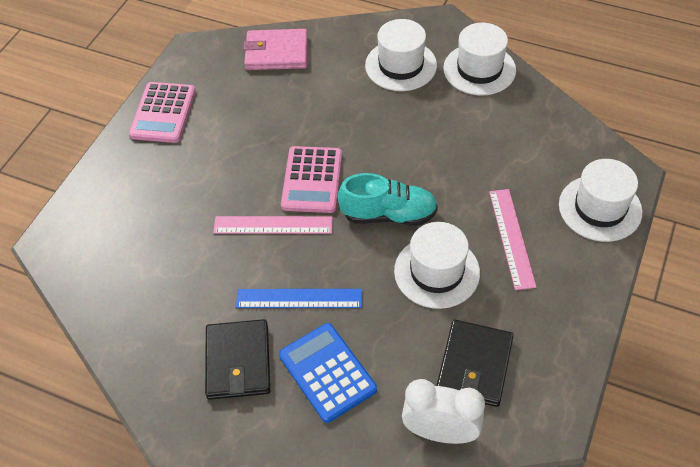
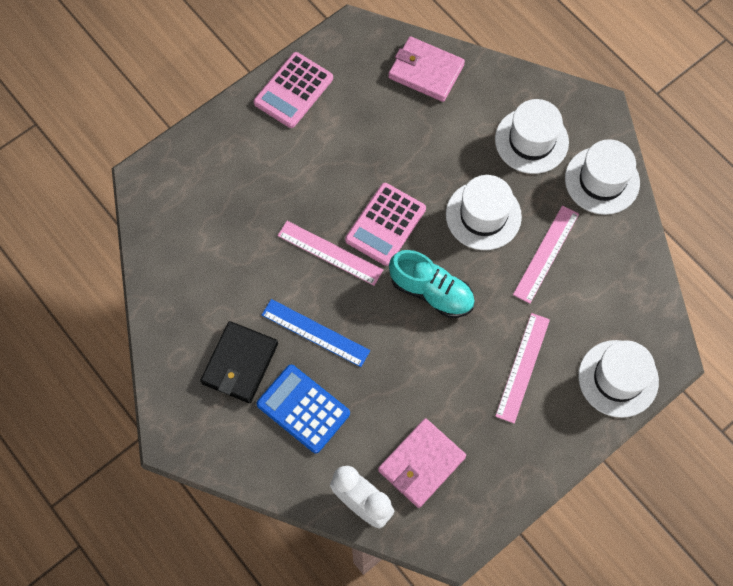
camera: 25 degrees right, 15 degrees up
(327, 372) = (303, 409): blue calculator -> blue calculator turned 45 degrees counterclockwise
(436, 272) = (440, 366): white hat -> white hat (483, 215)
(470, 141) = (546, 253): none -> pink ruler
(474, 365) = (421, 463): black wallet -> pink wallet

